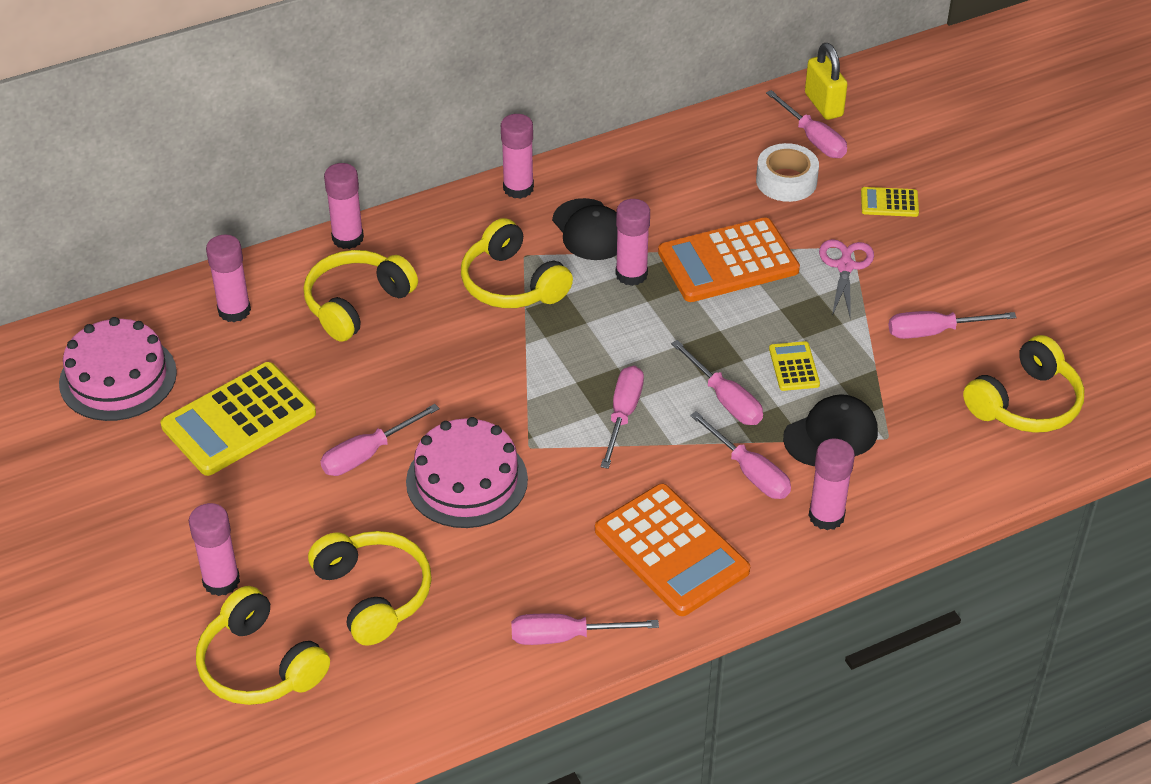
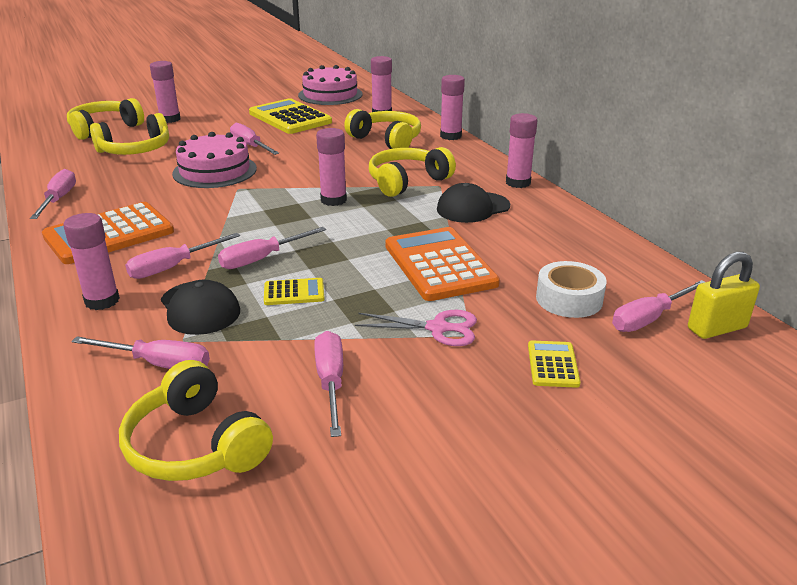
camera: 90 degrees right, 15 degrees down
(623, 414) = (258, 218): pink screwdriver -> pink screwdriver (158, 364)
(631, 274) = (419, 223): pink glue stick -> pink glue stick (333, 200)

